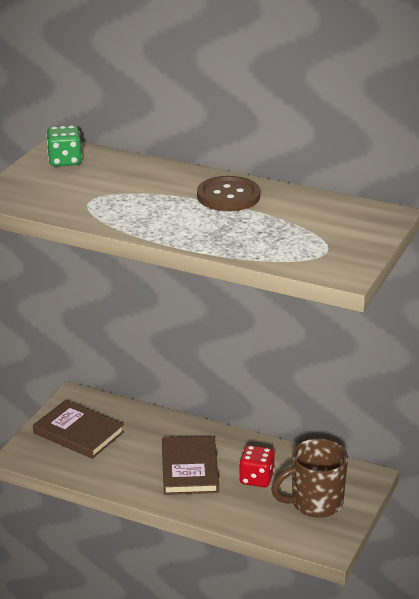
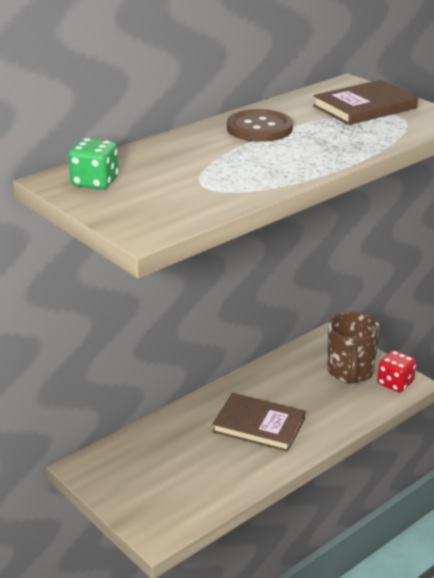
camera: 65 degrees left, 0 degrees up
(78, 433) = (149, 481): brown book -> brown book (364, 107)
(256, 479) = (298, 392): red dice -> red dice (395, 383)

